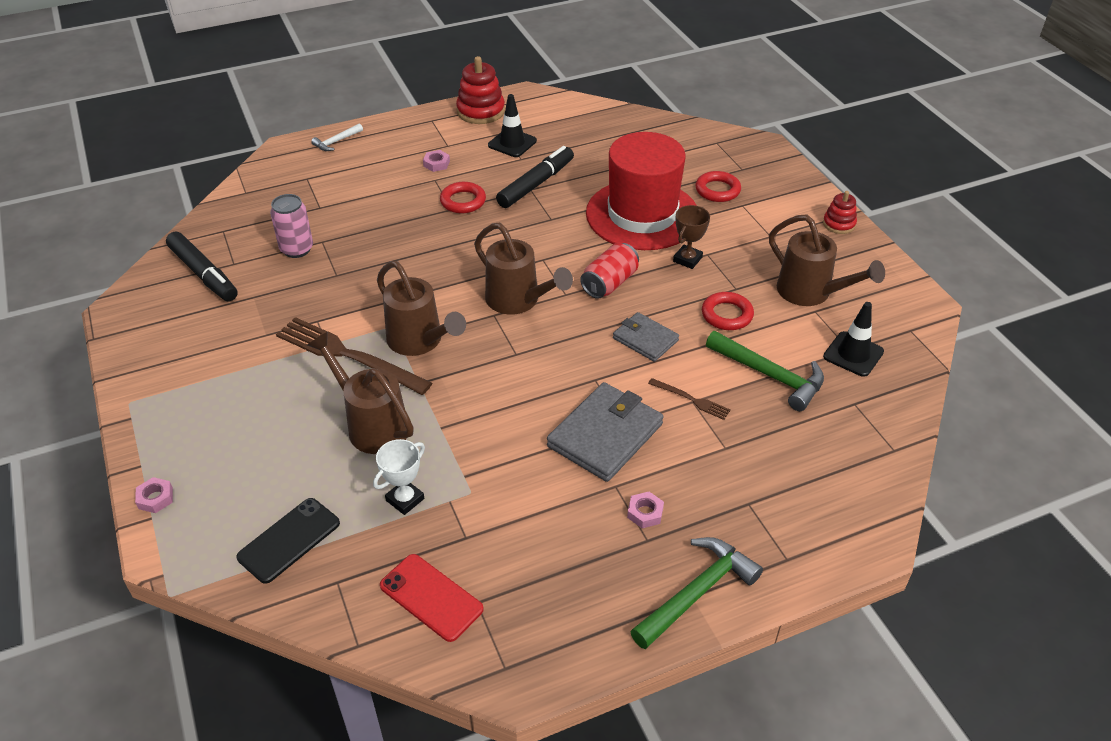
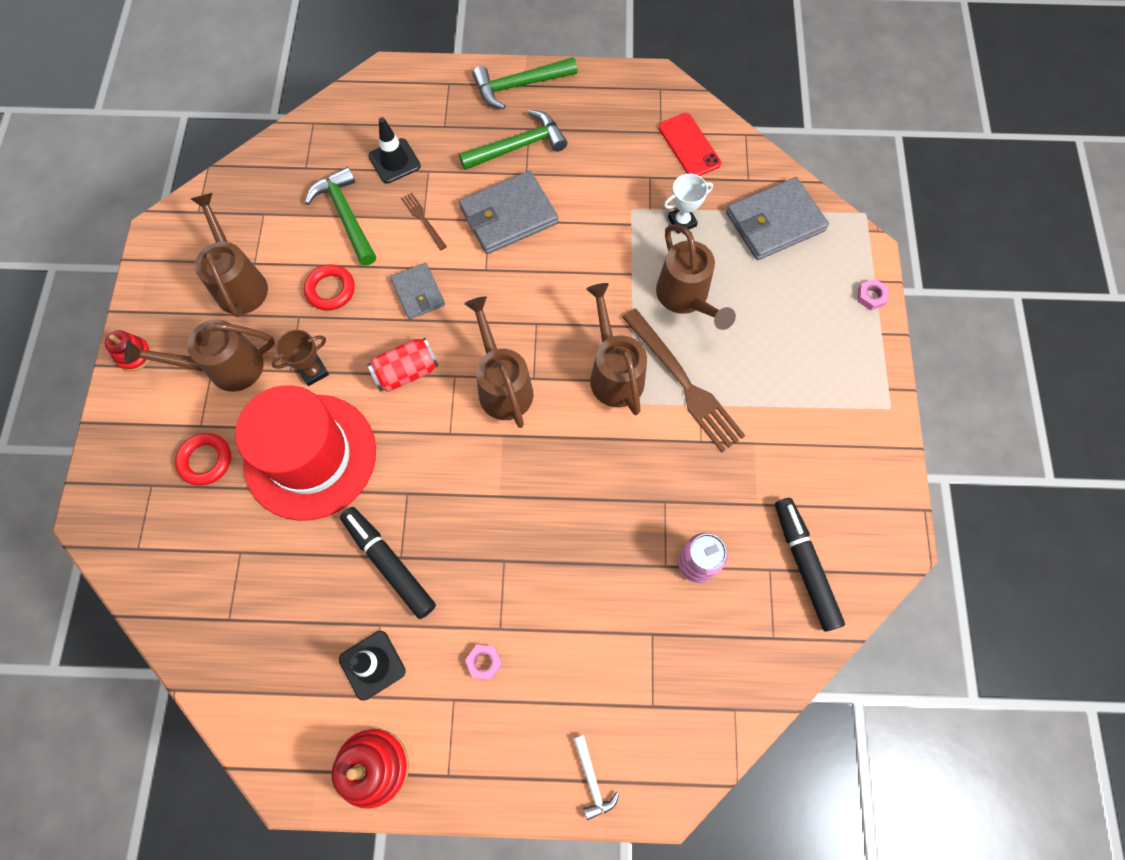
camera: 155 degrees left, 25 degrees up
(289, 540) = (775, 222): black phone -> grey wallet
(336, 142) = (592, 780): white hammer -> white hammer turned 90 degrees clockwise
(463, 201) = (485, 569): red ring -> none
(536, 184) = (389, 563): black marker -> black marker turned 75 degrees clockwise
(645, 513) = (518, 146): pink nut -> green hammer
(759, 239) = (226, 368): none -> brown watering can
(853, 354) = (265, 208): black traffic cone -> black traffic cone (394, 161)

